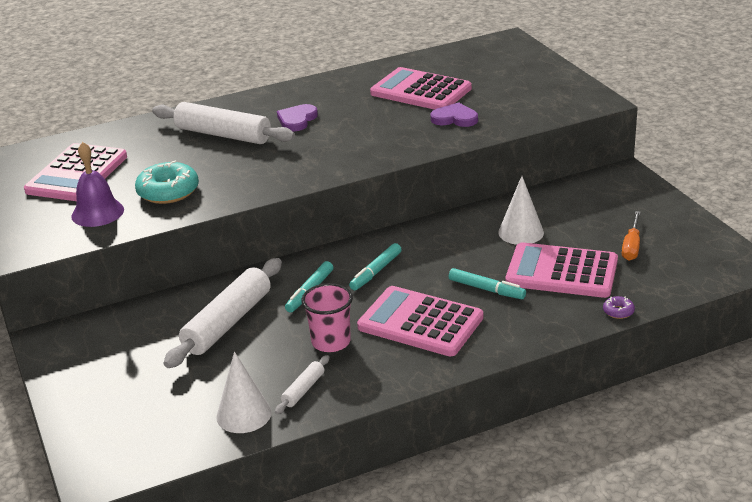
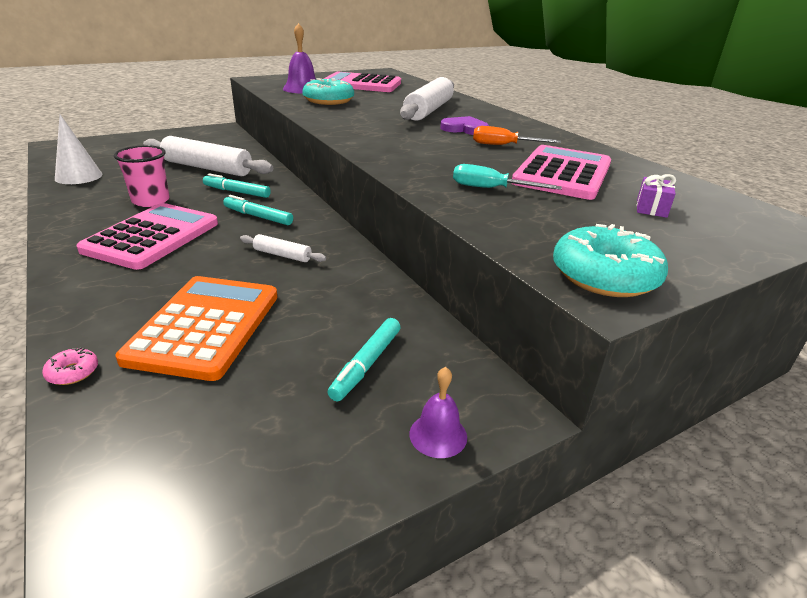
camera: 80 degrees right, 0 degrees up
(303, 390) = (89, 193): white rolling pin -> white rolling pin (282, 255)
(455, 118) = (491, 189): purple heart -> turquoise screwdriver
(484, 72) = (651, 208): none -> purple gift
(486, 289) = (193, 272): turquoise marker -> turquoise marker (366, 364)
(521, 232) = (317, 298): white cone -> none
(561, 272) = (205, 326): pink calculator -> orange calculator
(578, 99) = (604, 275): none -> turquoise donut
(618, 311) = (73, 372): purple donut -> pink donut
(631, 246) = (250, 400): orange screwdriver -> orange screwdriver (504, 145)
(646, 192) = (438, 435): none -> purple bell

